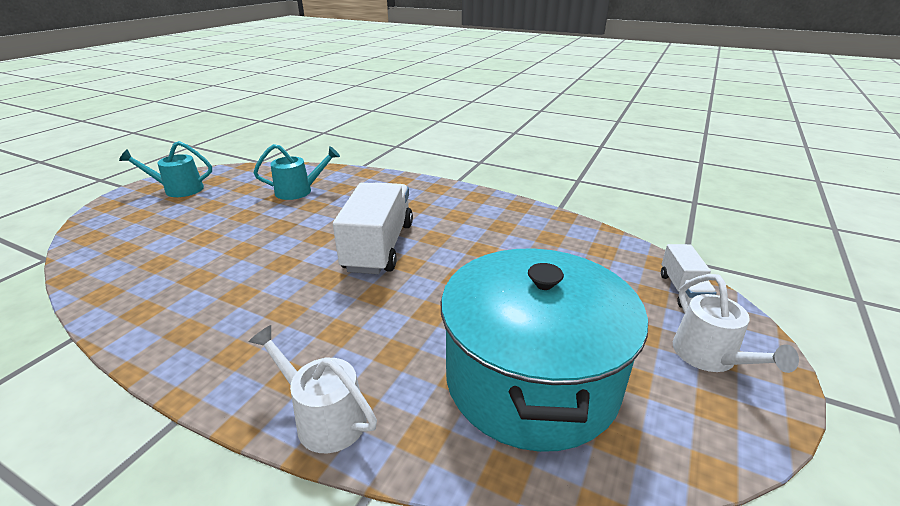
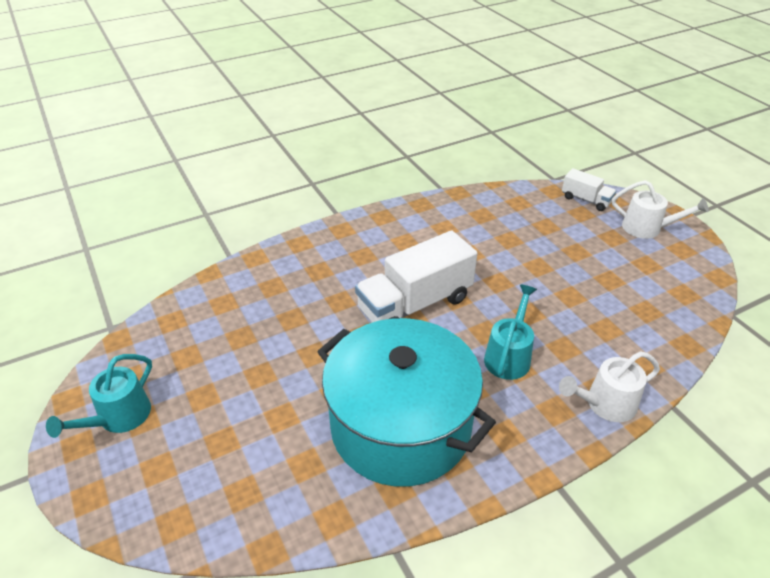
camera: 55 degrees left, 10 degrees up
(299, 191) = (245, 318): turquoise watering can -> turquoise watering can (509, 355)
(379, 246) = (415, 304): white truck -> white truck turned 75 degrees counterclockwise
(531, 379) = (624, 301): turquoise pot -> turquoise pot (400, 426)

